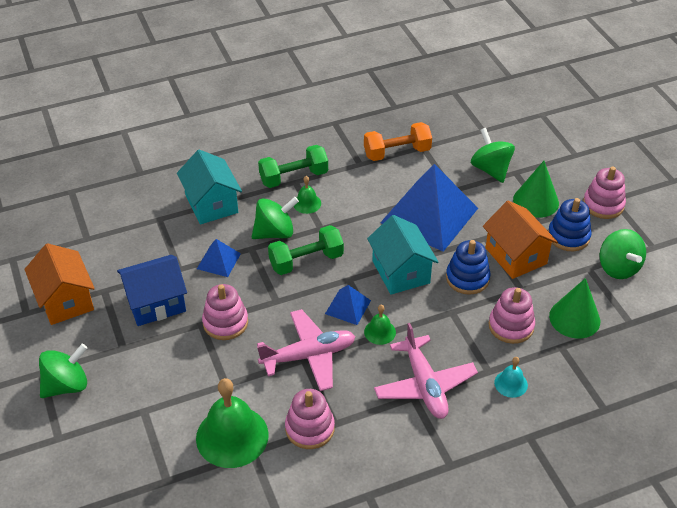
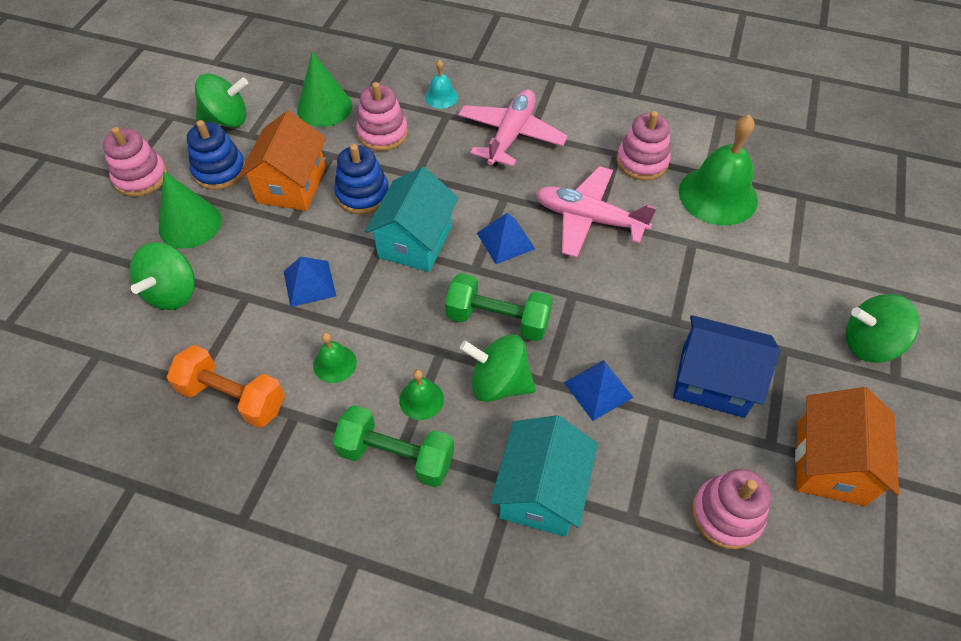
camera: 140 degrees left, 10 degrees up
(225, 322) = (647, 305): pink stacking toy -> pink stacking toy (726, 514)
(380, 332) = (500, 199): green bell -> green bell (335, 363)
(429, 215) = (309, 283): blue pyramid -> blue pyramid, size x0.45
(618, 268) = (227, 119): green spinning top -> green spinning top turned 60 degrees clockwise

